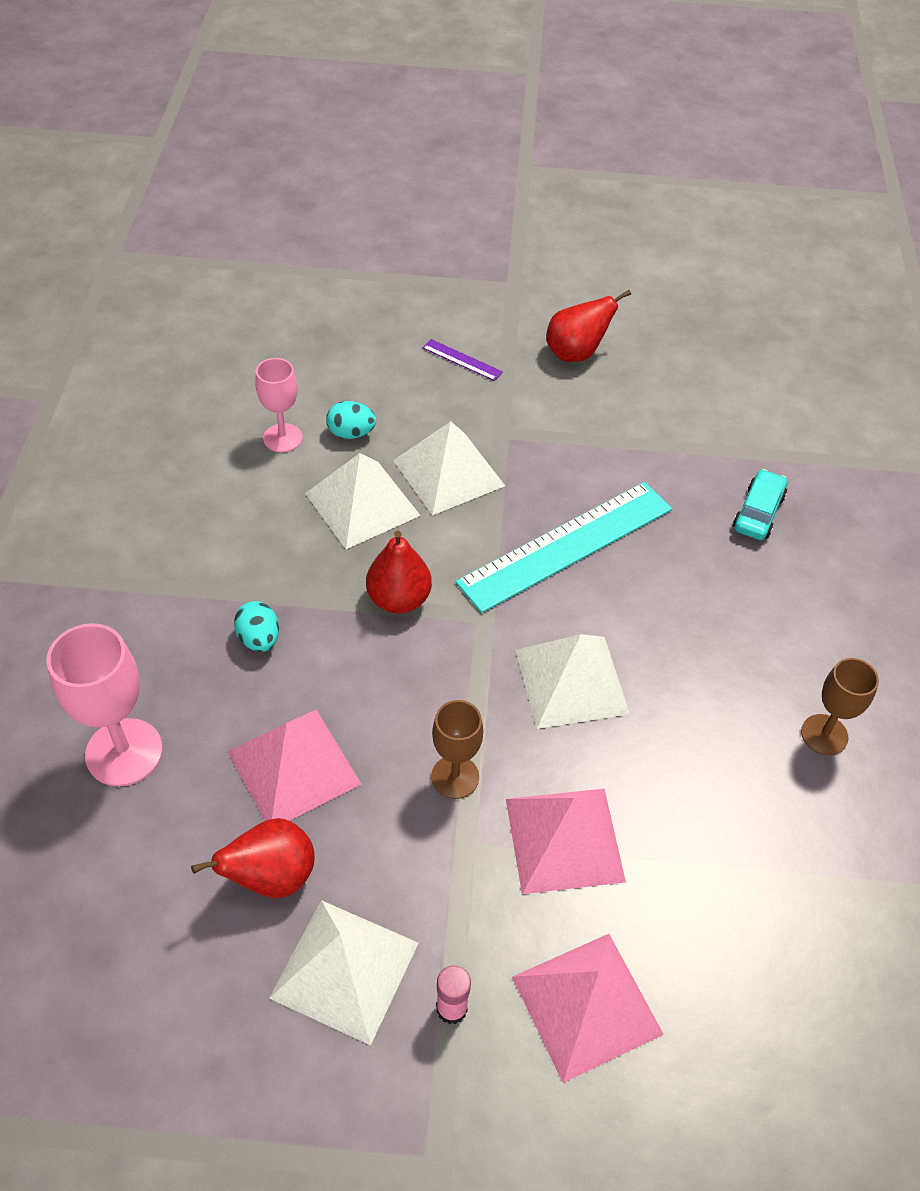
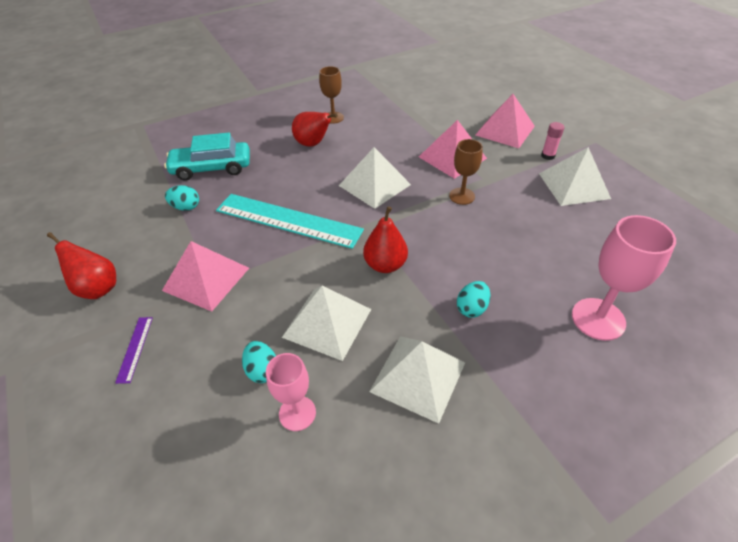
camera: 120 degrees left, 5 degrees down
(271, 877) = (573, 225): red pear -> red pear (313, 144)
(294, 767) = (521, 247): pink pyramid -> pink pyramid (206, 279)
(448, 473) = (266, 295): white pyramid -> white pyramid (418, 376)
(676, 458) = (186, 207): none -> turquoise egg
(758, 512) = (211, 168): turquoise car -> turquoise car, size x1.61

